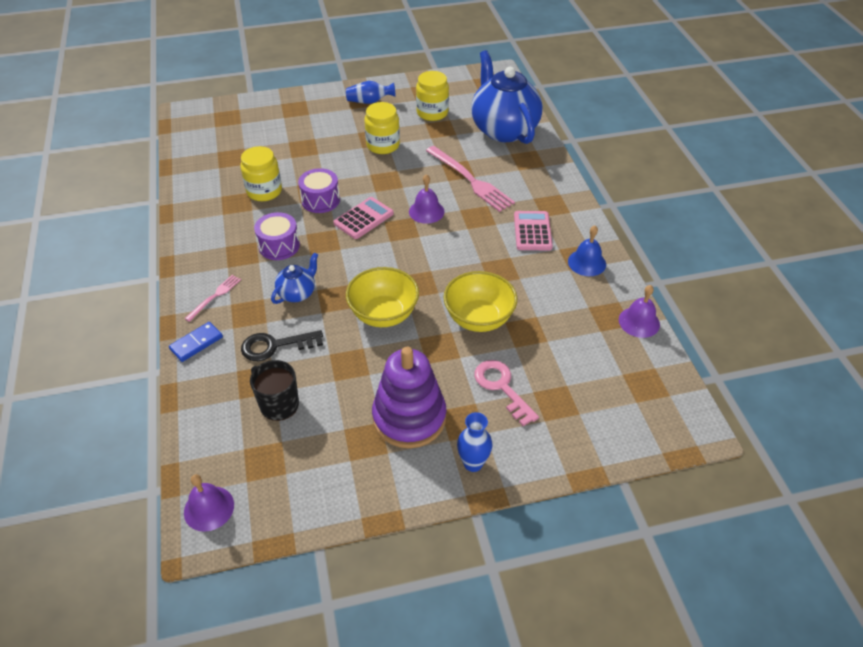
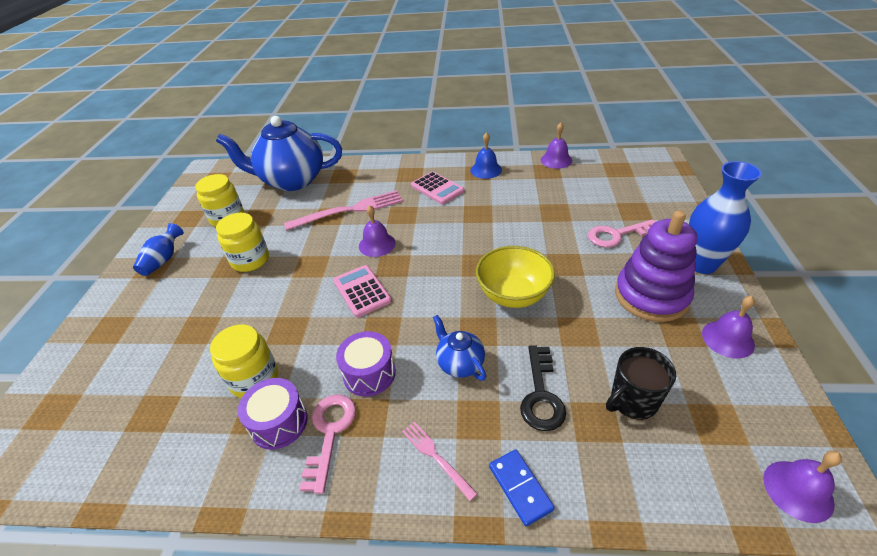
camera: 70 degrees left, 5 degrees down
(227, 240) = (330, 433): none -> pink key
(320, 200) = (309, 324): purple drum -> purple drum (279, 422)
(363, 477) = (727, 339): none -> purple bell
(473, 463) = (701, 264): blue vase -> blue vase, size x1.67
(478, 319) = (534, 235): yellow bowl -> none
(532, 231) = (437, 188): pink calculator -> pink calculator turned 150 degrees counterclockwise

